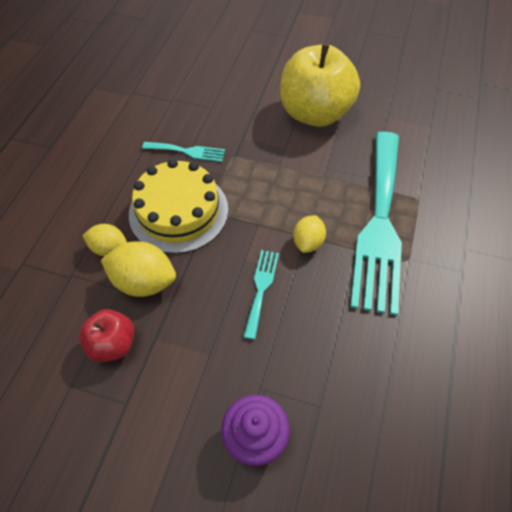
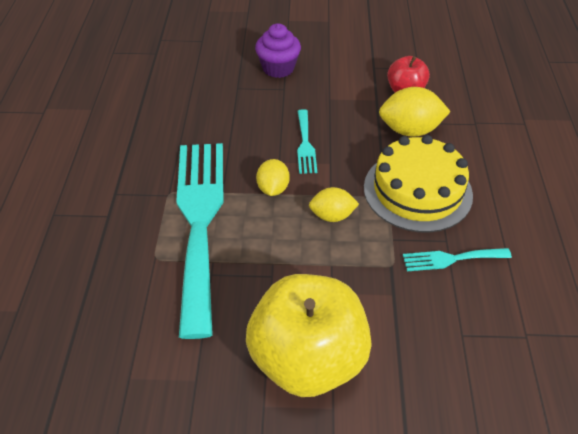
camera: 165 degrees right, 10 degrees down
(109, 248) = (460, 147): yellow lemon -> yellow lemon (332, 216)

